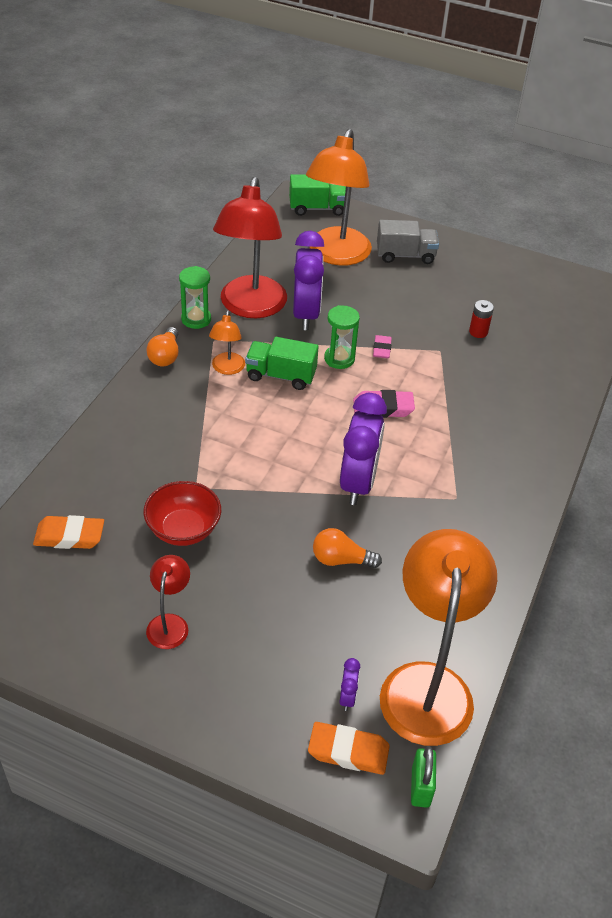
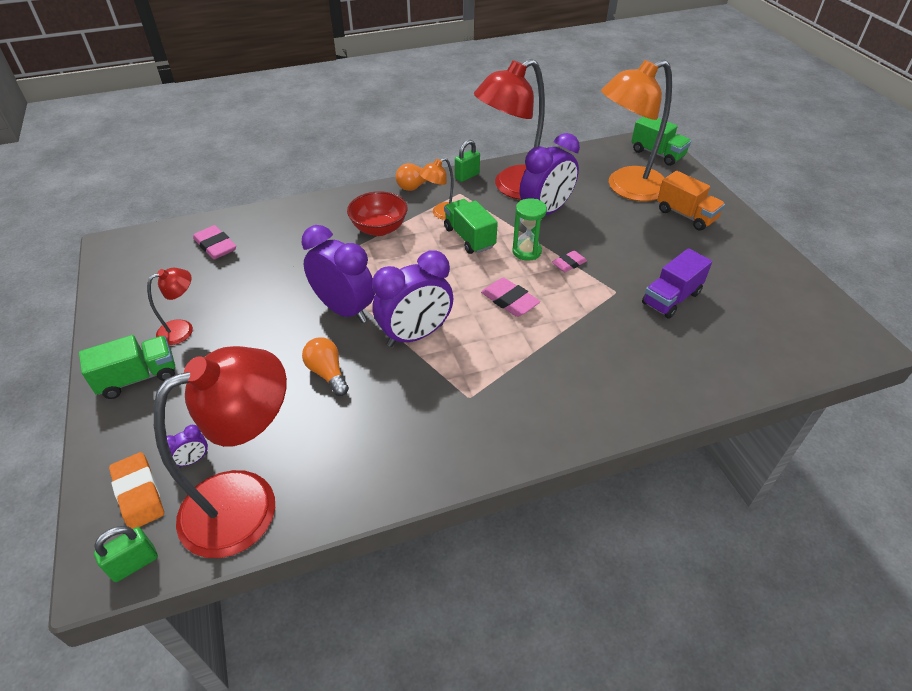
camera: 50 degrees right, 0 degrees up
(69, 536) = (216, 246): orange eraser -> pink eraser
(183, 529) = (272, 285): red bowl -> red bowl (379, 228)
(196, 319) = (467, 176): green hourglass -> green padlock
(201, 687) = (138, 377): none -> green truck
(277, 504) = (344, 310): none -> purple clock
(405, 255) = (686, 215): grey truck -> orange truck
(427, 684) = (248, 501): orange lamp -> red lamp
(478, 332) = (671, 298): red battery -> purple truck

